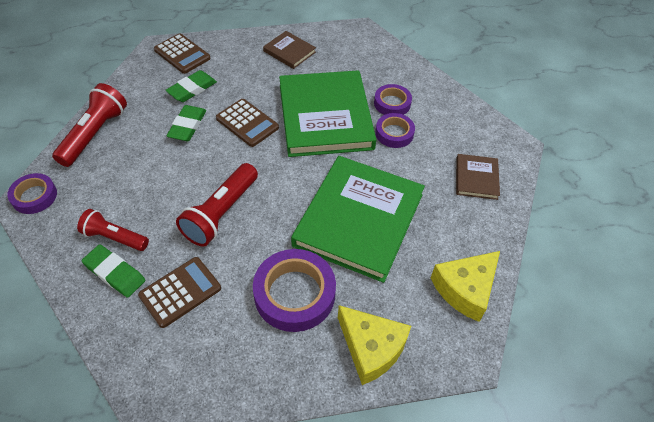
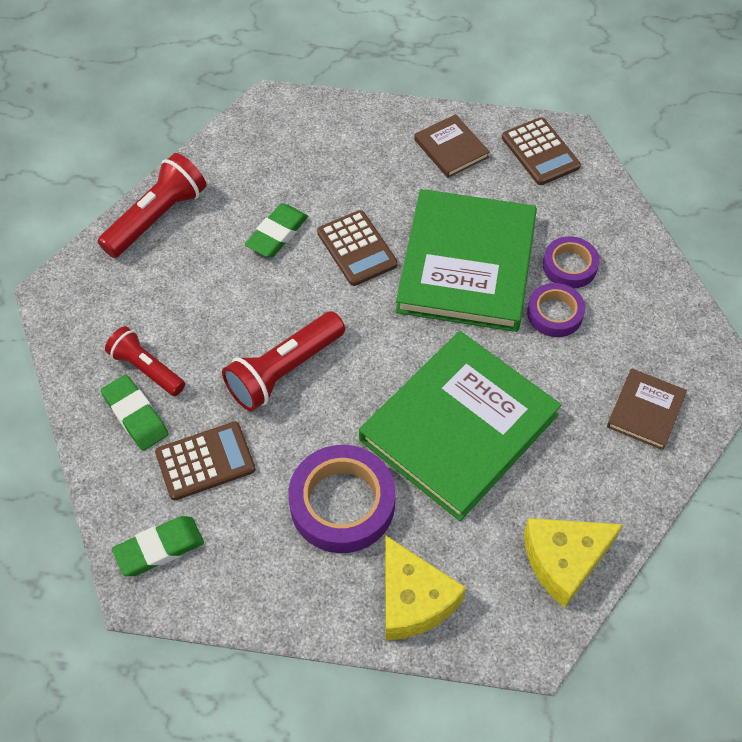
camera: 20 degrees right, 5 degrees up
(34, 196) = (65, 288): purple tape -> none
(182, 54) = (301, 120): brown calculator -> brown calculator (540, 152)
(192, 89) = (299, 179): green eraser -> green eraser (159, 548)

